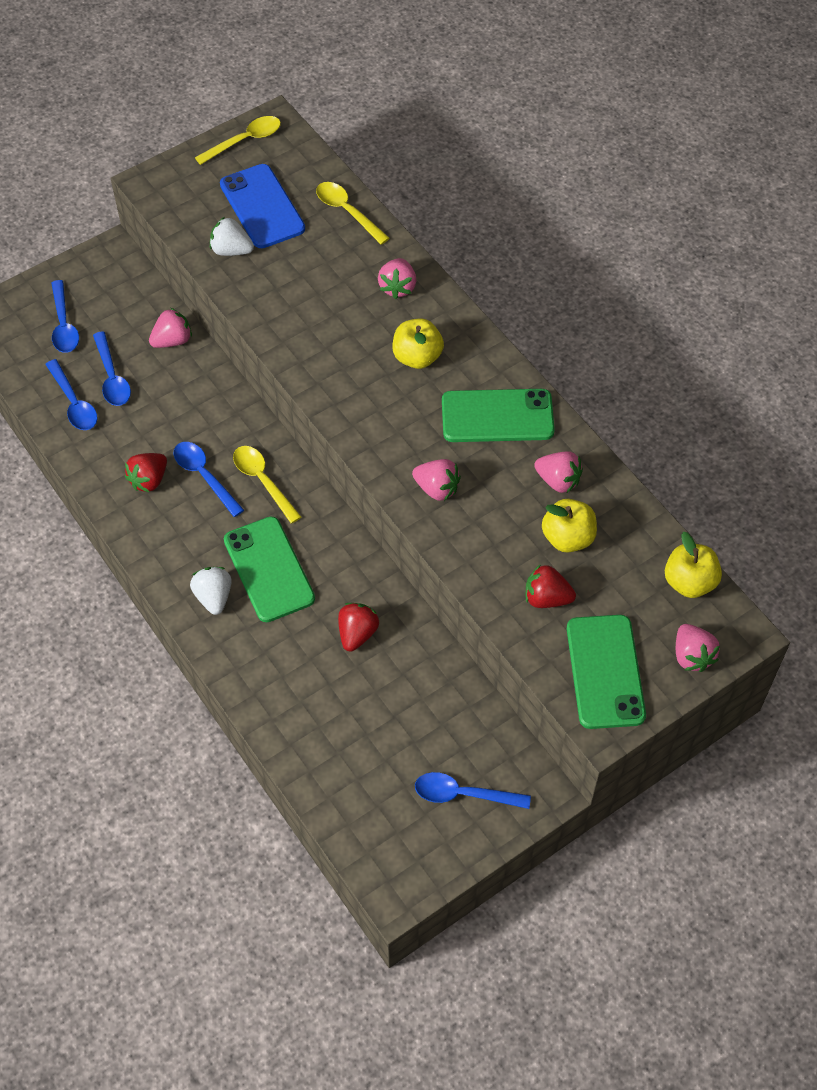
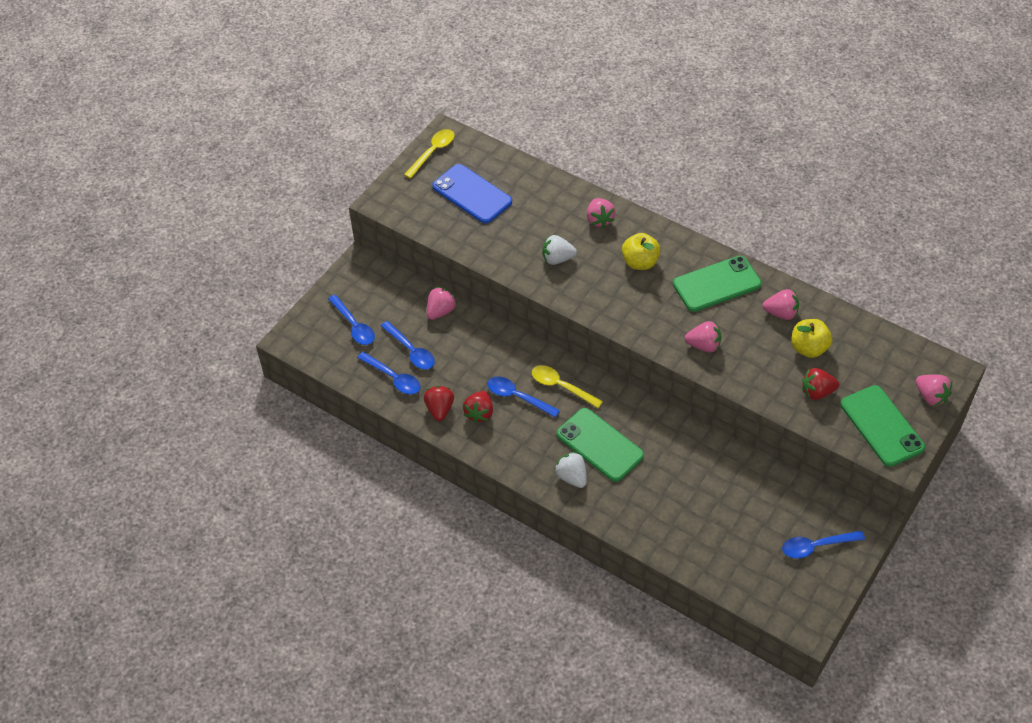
camera: 20 degrees left, 5 degrees down
(231, 250) = (467, 231): white strawberry -> white strawberry (557, 259)
(347, 212) = (534, 179): yellow spoon -> none
(357, 633) = (685, 466): red strawberry -> red strawberry (439, 409)
(689, 582) = (902, 350): yellow apple -> none

